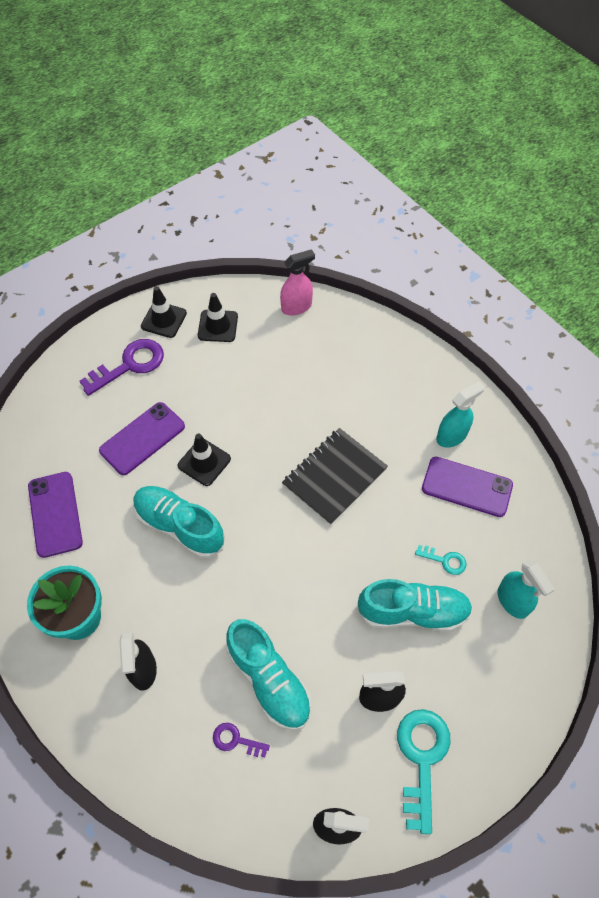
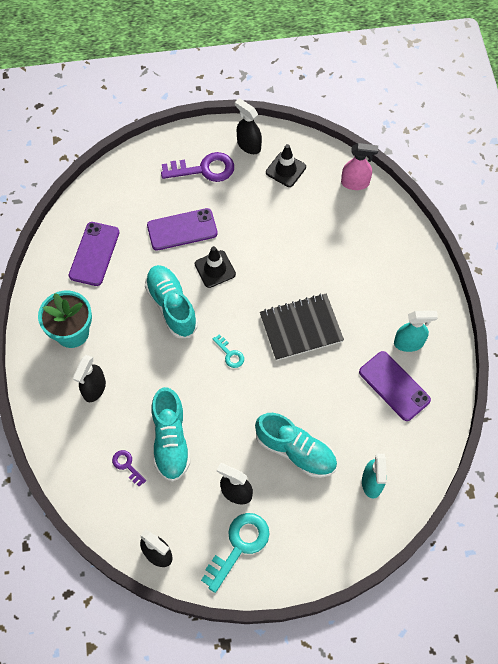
camera: 30 degrees right, 5 degrees up
(164, 320) = (248, 145): black traffic cone -> black spray bottle
(444, 560) = (342, 428): turquoise key -> turquoise key (230, 354)

